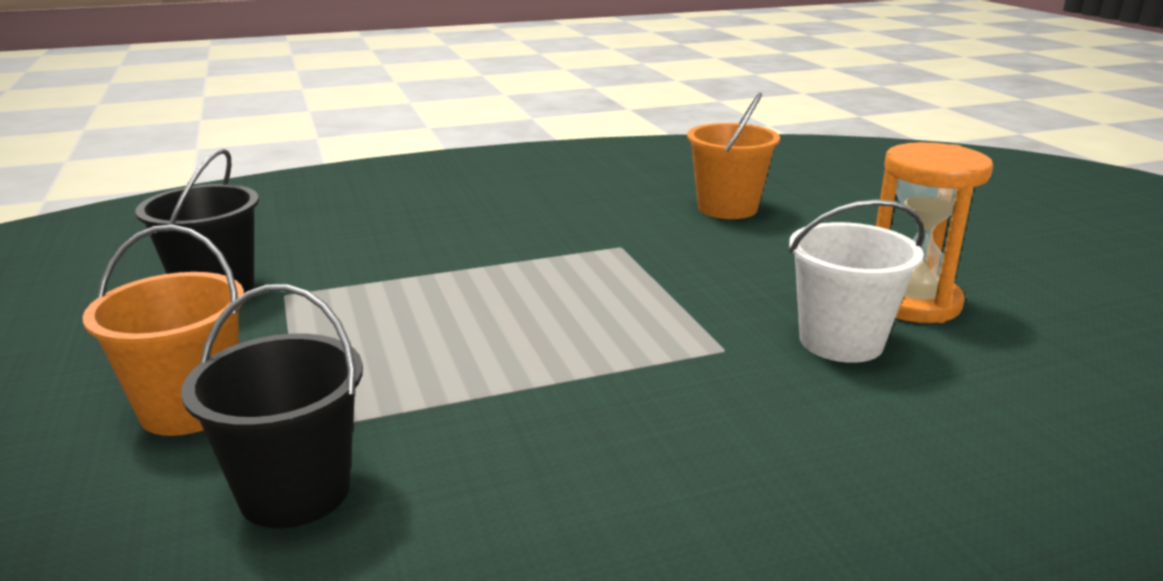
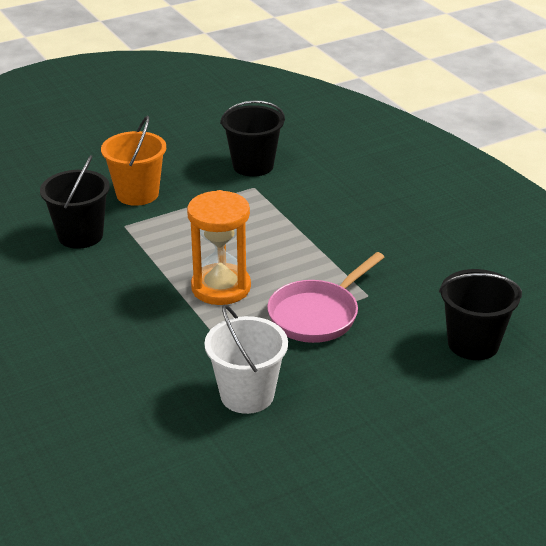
camera: 80 degrees right, 10 degrees up
(655, 279) = (317, 314): none -> pink pan
(727, 208) = (473, 343): orange bucket -> black bucket
(912, 302) = (317, 434): orange hourglass -> orange hourglass (221, 287)

